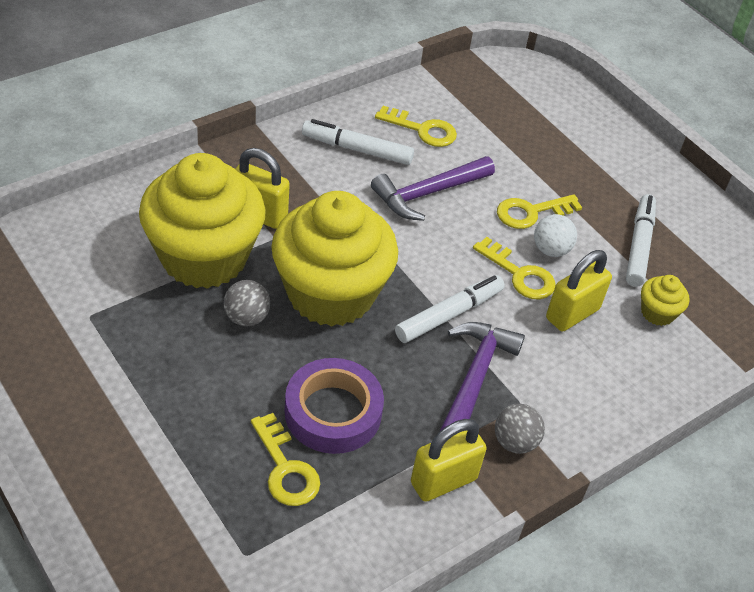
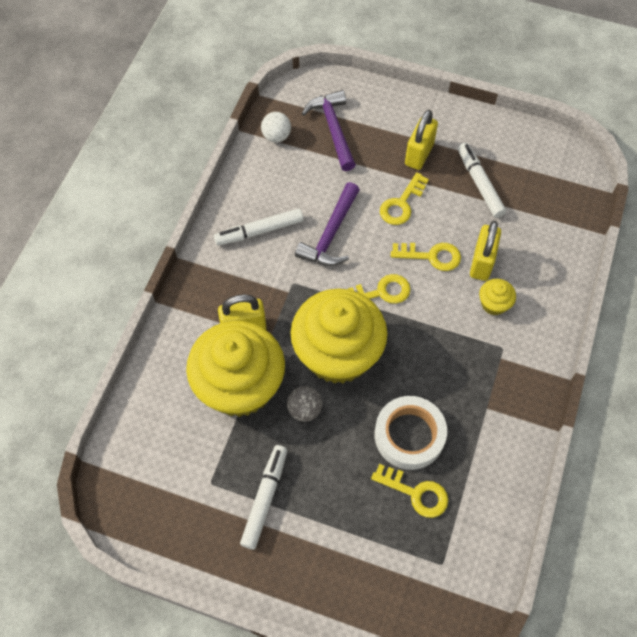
camera: 30 degrees left, 15 degrees up
(333, 412) = (409, 435): purple tape -> white tape
(422, 130) = (286, 185): yellow key -> yellow key (381, 292)
(443, 481) = (504, 432): yellow padlock -> yellow padlock (419, 154)
(449, 314) = (416, 316): white marker -> white marker (265, 498)
(475, 376) = (464, 348): purple hammer -> purple hammer (333, 129)
(515, 442) = (519, 376): grey ball -> none
(551, 250) = (434, 224): white ball -> white ball (276, 136)
(657, 313) = (525, 226): yellow cupcake -> yellow cupcake (494, 304)

